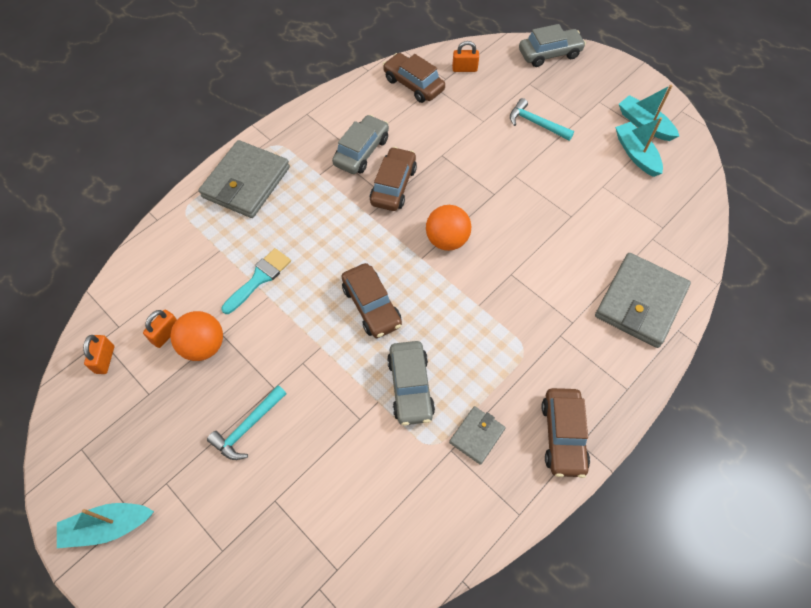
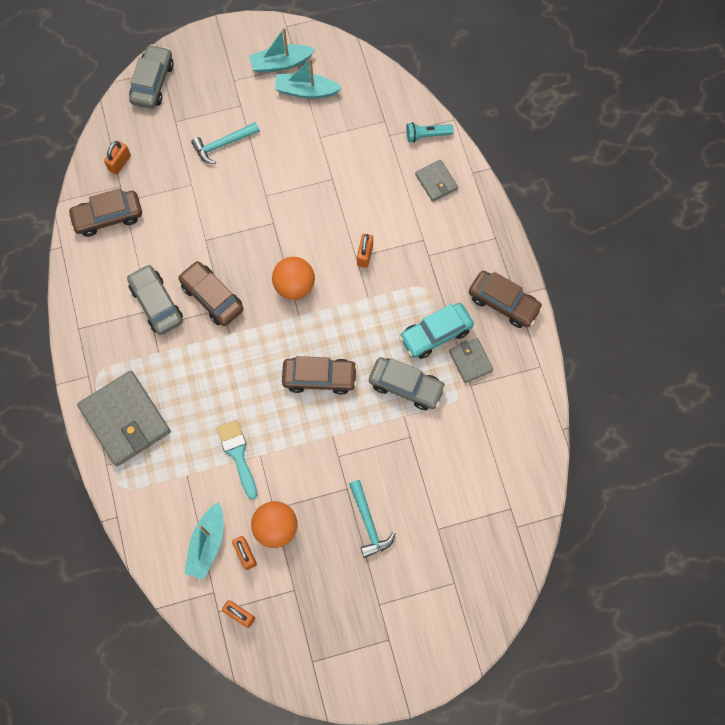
camera: 60 degrees left, 10 degrees up
(108, 526) = (390, 661): turquoise boat -> turquoise boat (207, 544)
(483, 386) = (435, 334): none -> turquoise car
(518, 280) = (365, 255): none -> orange padlock
(640, 302) = (436, 182): grey wallet -> grey wallet, size x0.51
(679, 269) = (426, 135): none -> turquoise flashlight

